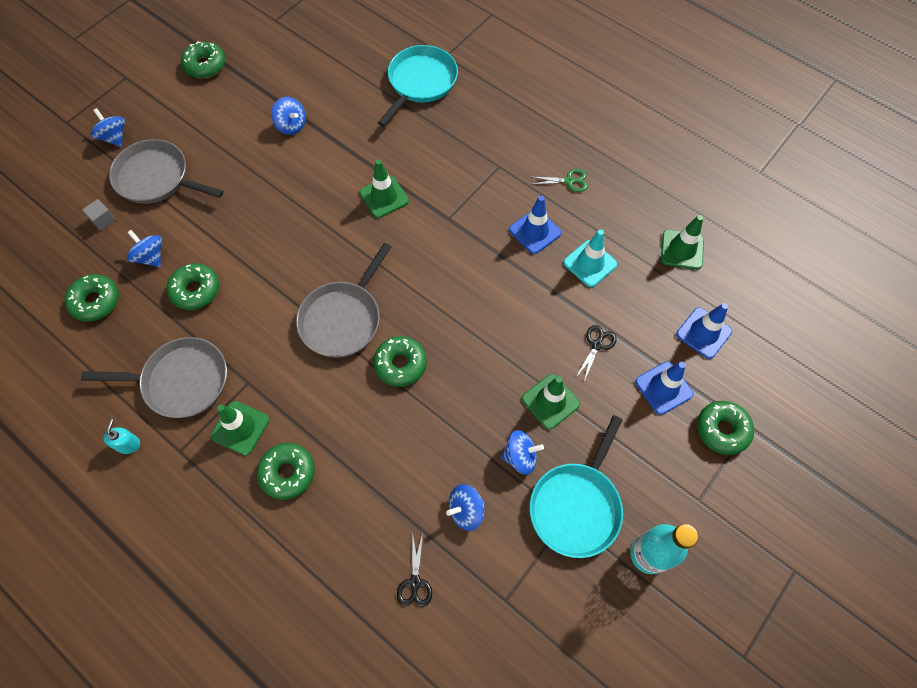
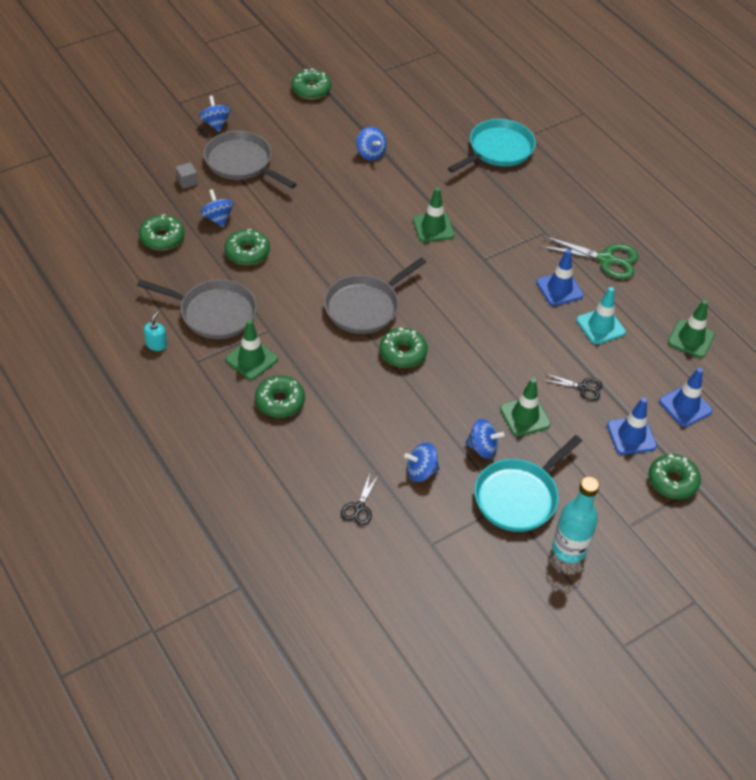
camera: 15 degrees right, 15 degrees down
(569, 181) = (606, 259): green scissors -> green scissors, size x1.82
(597, 345) = (583, 387): black scissors -> black scissors turned 60 degrees clockwise

